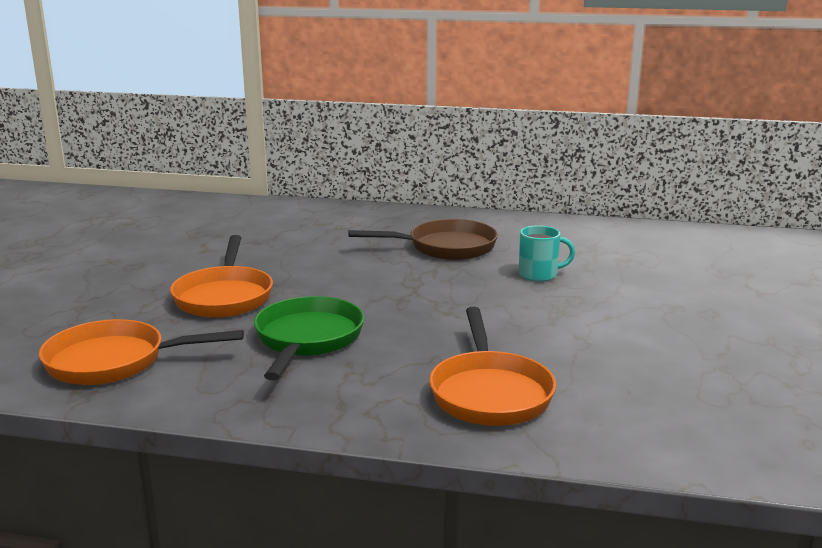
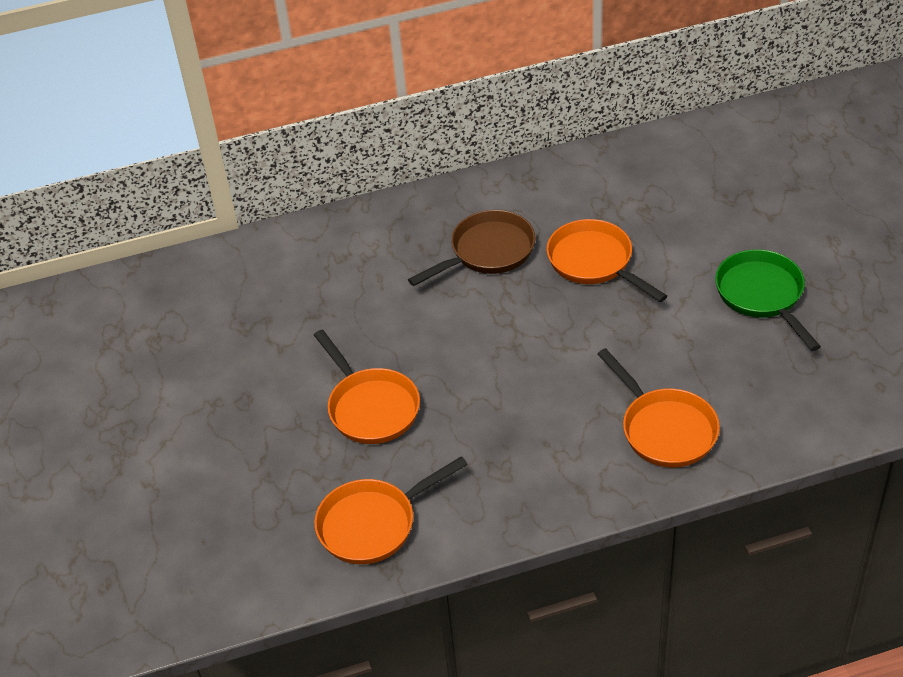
camera: 25 degrees left, 25 degrees up
(307, 339) = (490, 430): green pan -> green pan (762, 295)
(539, 275) = (594, 262): turquoise mug -> orange pan

